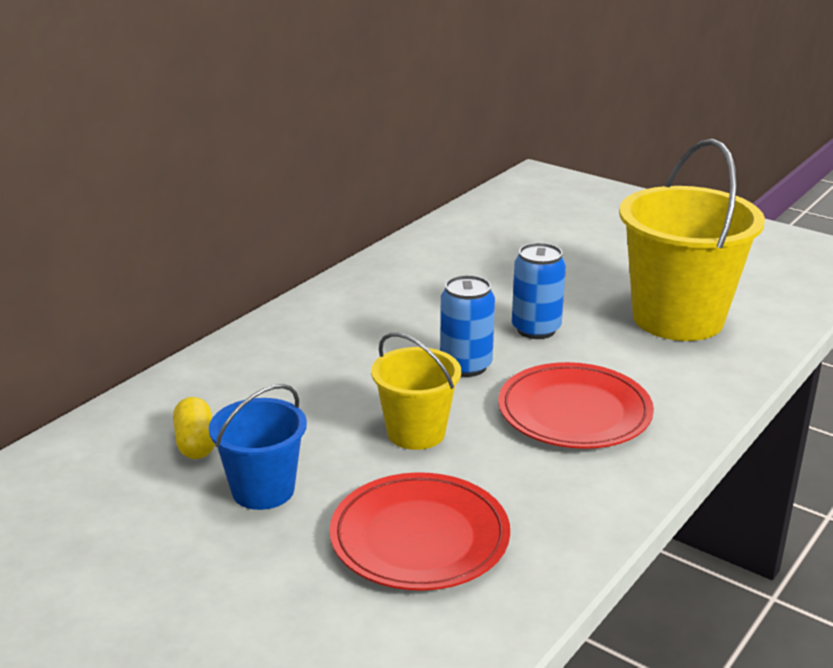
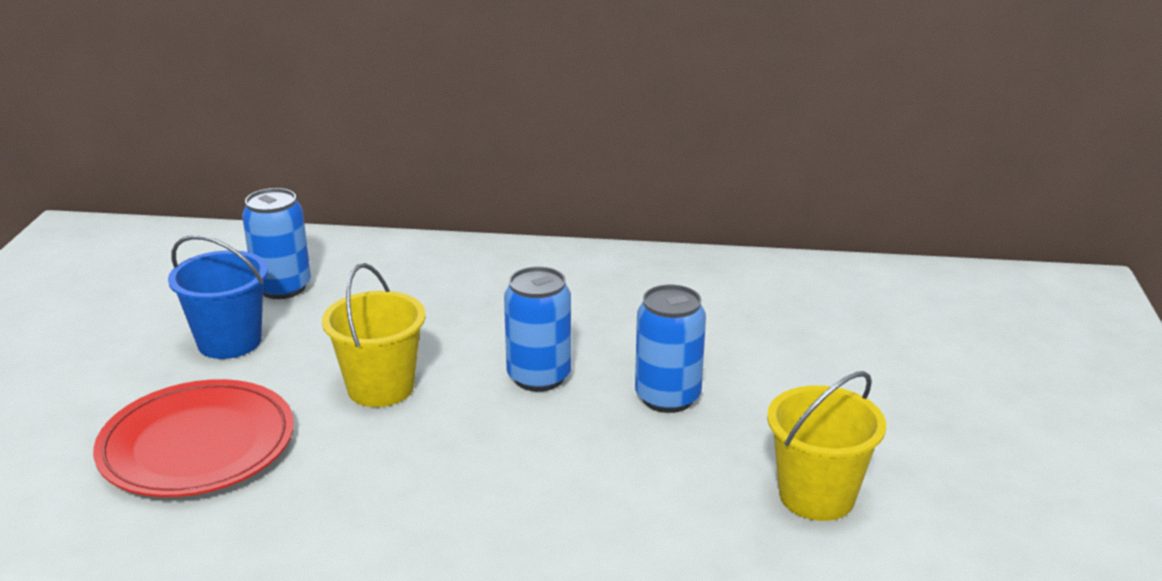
camera: 60 degrees right, 0 degrees up
(195, 443) = (283, 288): yellow capsule -> blue can
(574, 412) = (502, 475): red plate -> none
(678, 318) = (817, 496): yellow bucket -> yellow bucket, size x0.55

